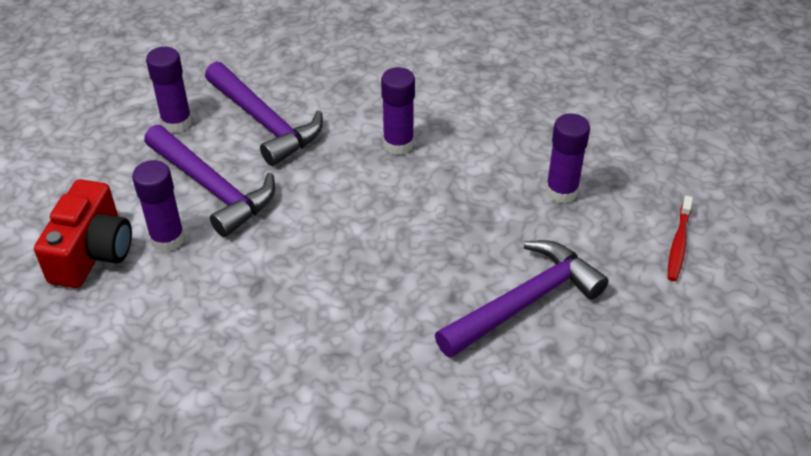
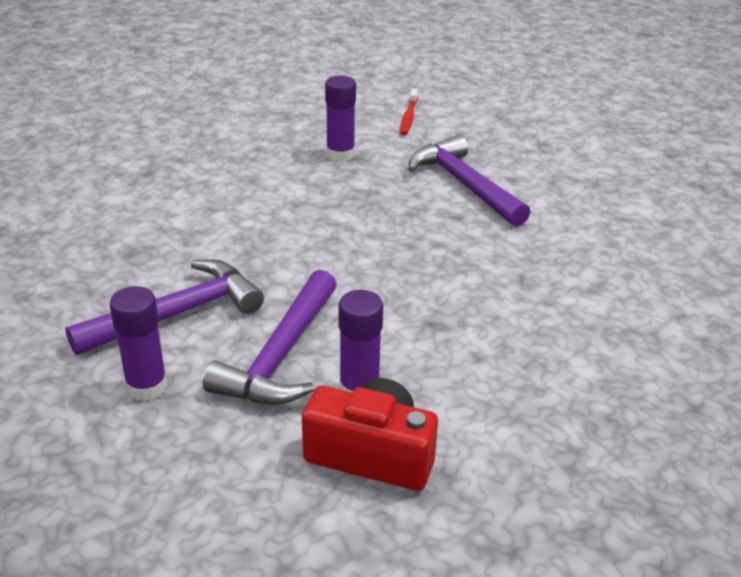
camera: 85 degrees left, 10 degrees down
(212, 188) = (281, 355): purple hammer -> purple hammer turned 150 degrees clockwise
(398, 144) = (249, 228): purple glue stick -> none
(678, 244) = (408, 117): red toothbrush -> red toothbrush turned 75 degrees clockwise

